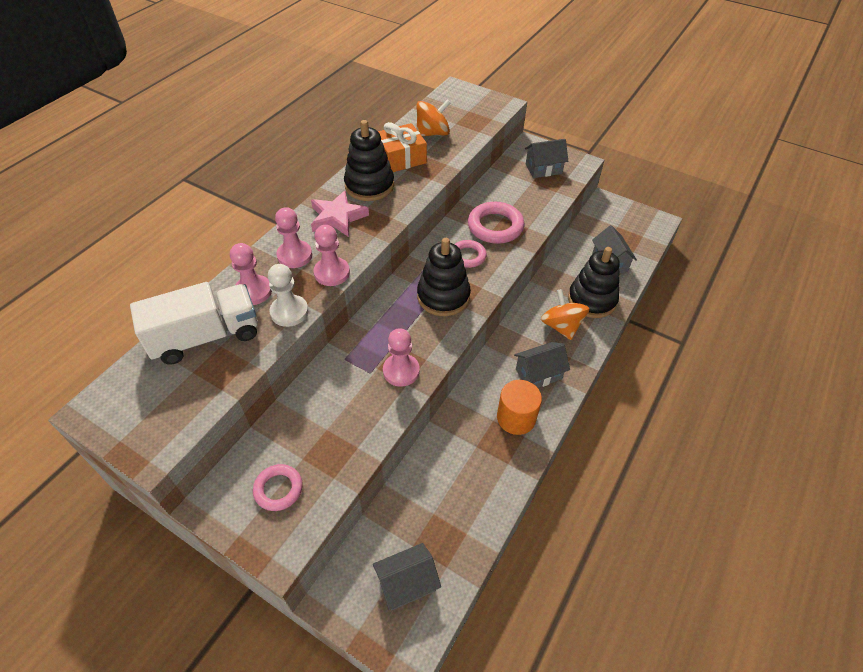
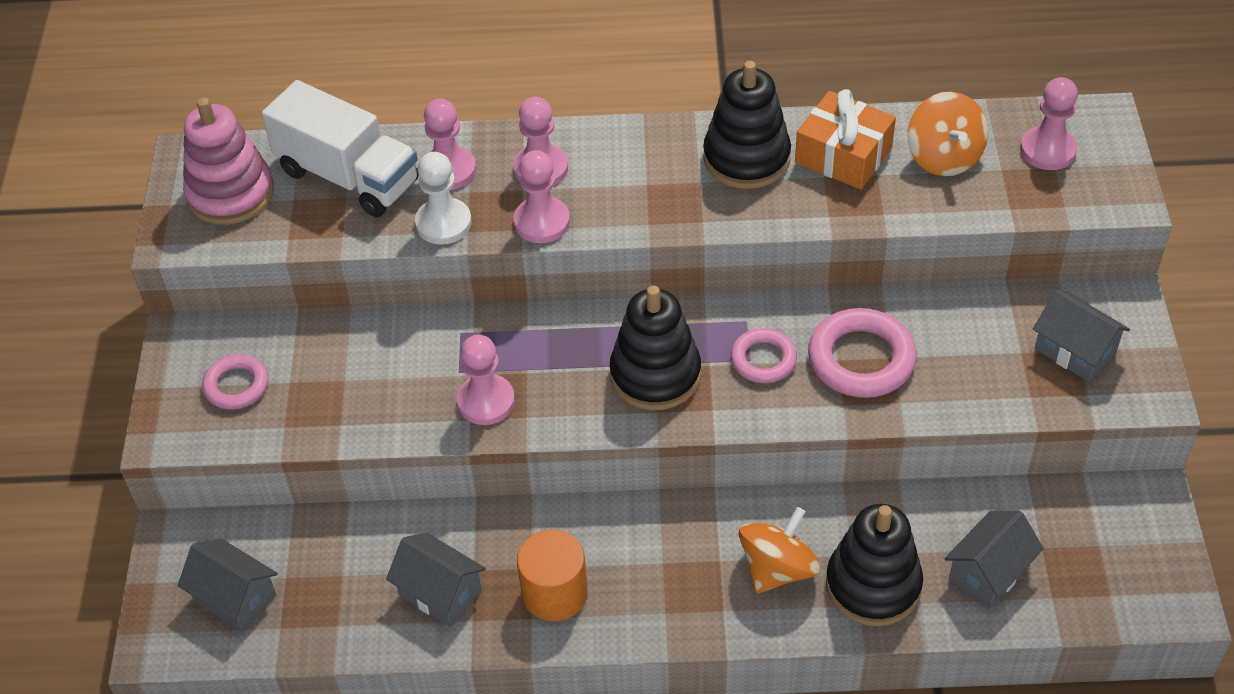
camera: 60 degrees right, 0 degrees up
(150, 402) = (230, 193): none -> pink stacking toy
(337, 217) = (649, 165): pink star -> none
(433, 133) = (943, 157): orange spinning top -> orange spinning top turned 45 degrees clockwise
(458, 108) = (1047, 150): none -> pink pawn
(538, 374) = (656, 583): grey house -> grey house (440, 592)

